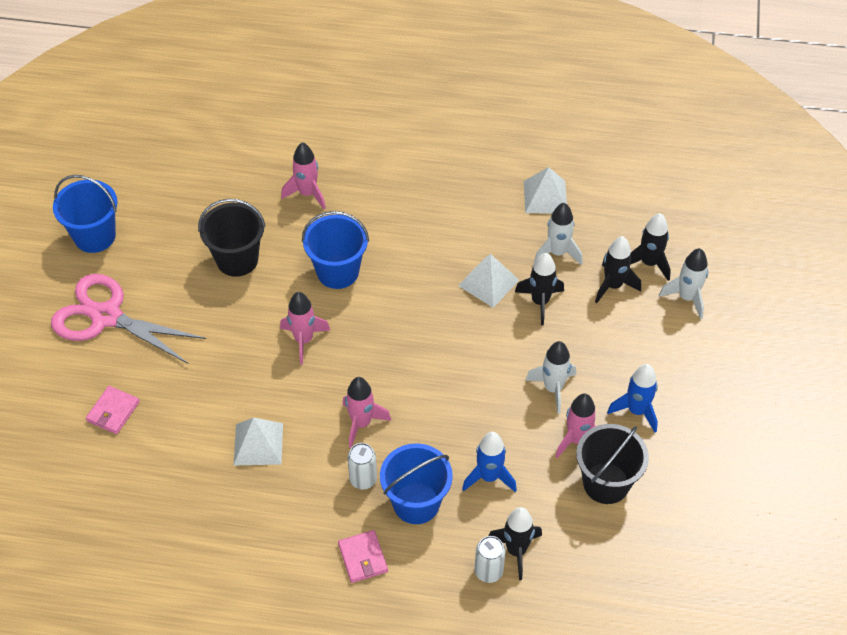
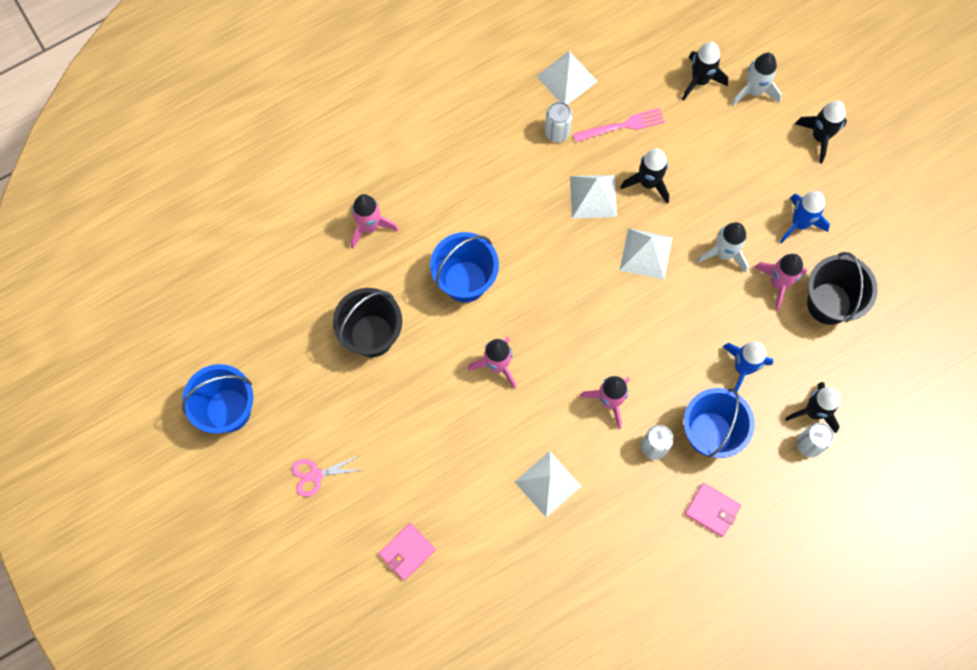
camera: 40 degrees left, 20 degrees up
(106, 317) = (315, 475): pink scissors -> pink scissors, size x0.44
(113, 411) = (407, 552): pink wallet -> pink wallet turned 60 degrees clockwise
(491, 346) = (646, 253): none -> white pyramid
(503, 225) = (557, 132): none -> white can
(557, 253) = (622, 126): white rocket -> pink fork
(613, 286) = (690, 123): black rocket -> black rocket (820, 137)

